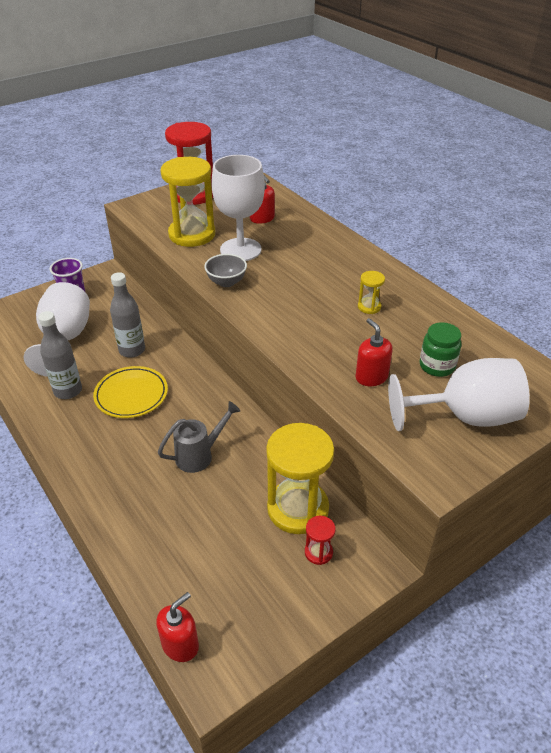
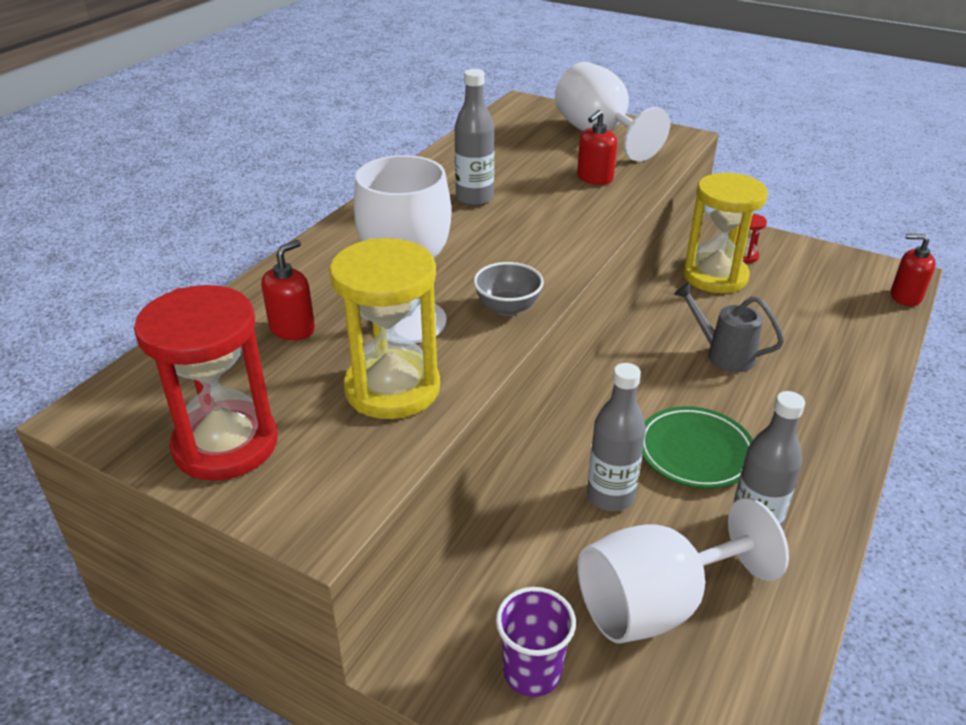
camera: 115 degrees left, 5 degrees down
(131, 395) = (695, 452): yellow plate -> green plate
(369, 307) = (474, 198): yellow hourglass -> grey bottle
(437, 366) = (543, 152): green jar -> none

